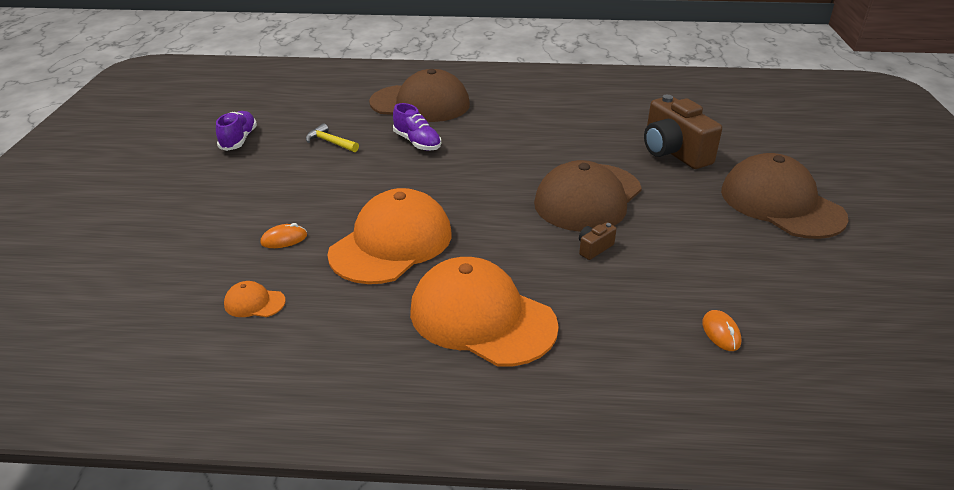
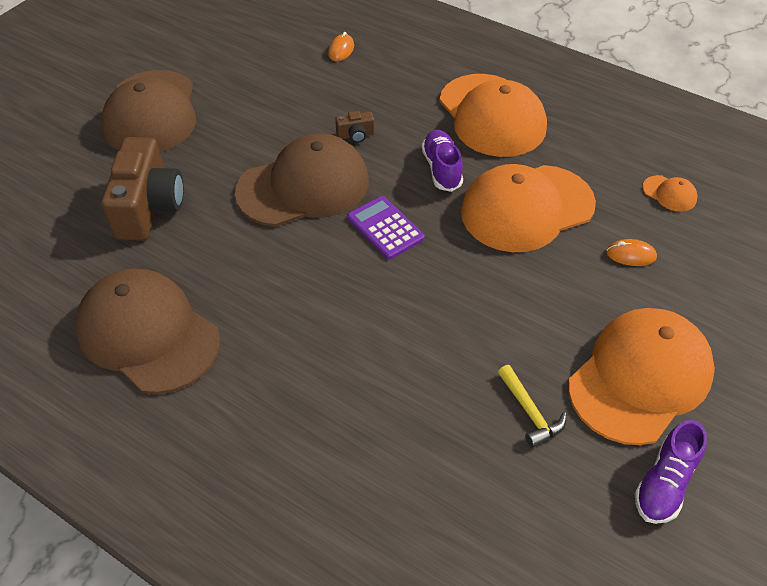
camera: 150 degrees left, 15 degrees up
(261, 174) = (640, 378): none -> orange cap
(417, 142) = (414, 356): purple shoe -> purple shoe (441, 169)
(420, 104) = (350, 458): brown cap -> brown cap (148, 334)
(496, 193) = (385, 228): none -> purple calculator

